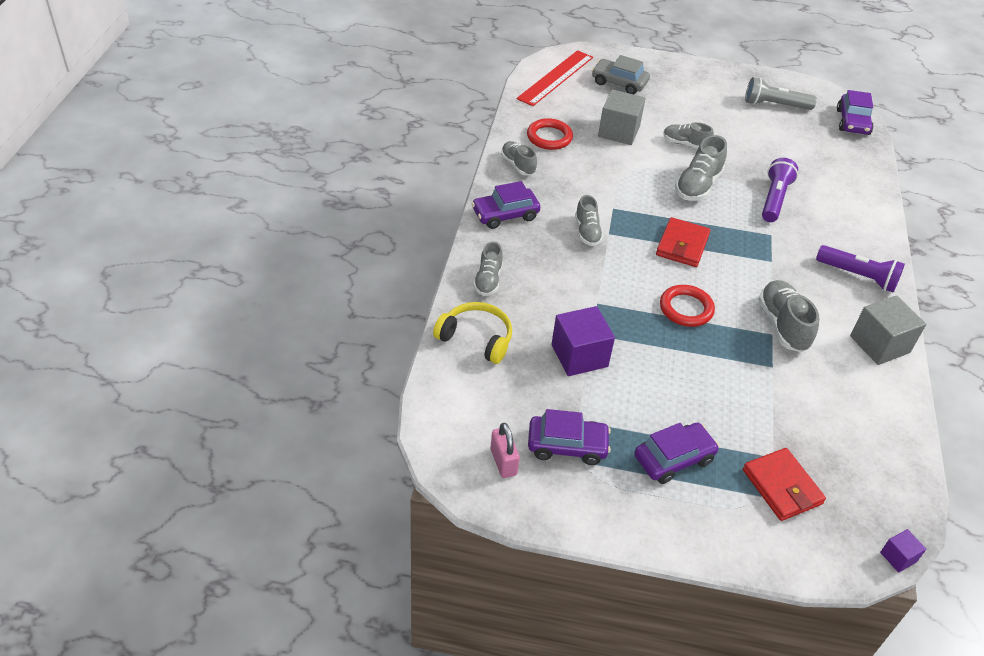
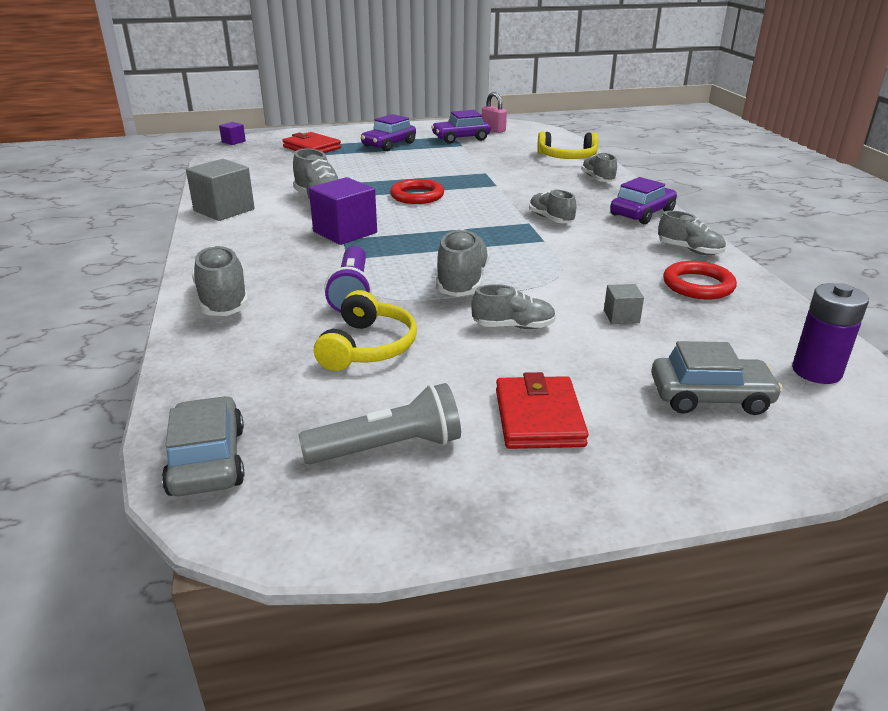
camera: 160 degrees right, 15 degrees down
(555, 77) = (816, 371): red ruler -> purple battery
(579, 356) = (485, 163): purple cube -> purple cube (345, 232)
(619, 131) = (621, 316): grey cube -> grey cube, size x0.50
(682, 245) = (446, 230): red wallet -> red wallet (539, 418)
(772, 155) = (368, 347): none -> yellow headphones
(852, 122) = (207, 460): purple car -> grey car
(858, 276) = (238, 247): purple flashlight -> none
(860, 217) = (223, 300): none -> grey shoe

